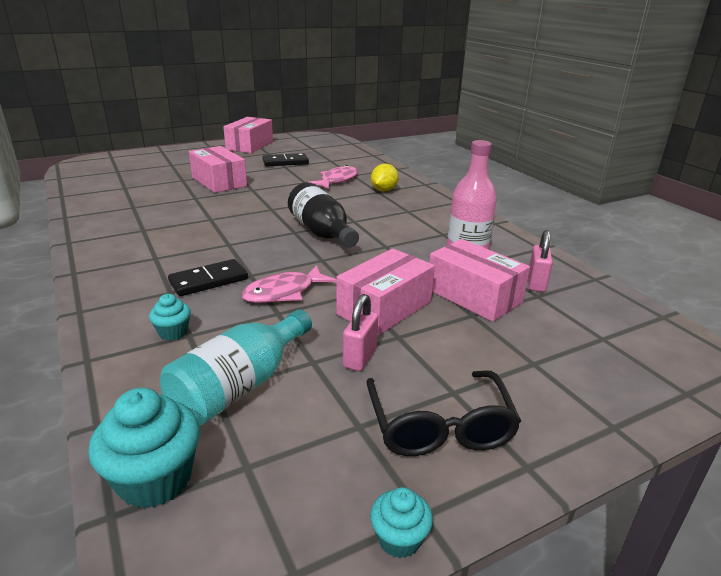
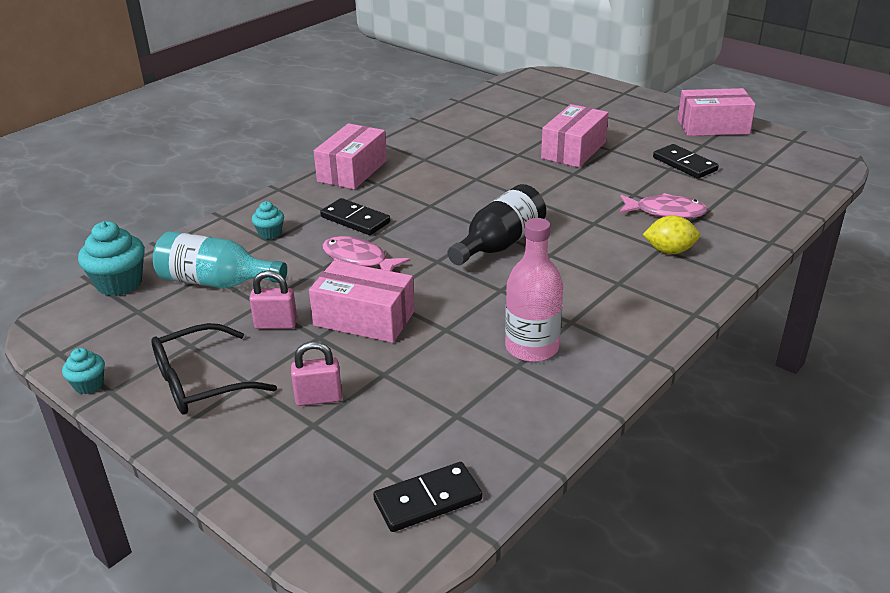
camera: 70 degrees right, 5 degrees up
(473, 296) = (424, 368): pink box -> pink box (352, 171)
(536, 283) = (487, 411): pink padlock -> pink padlock (319, 398)
(636, 327) = (427, 500): none -> black domino

